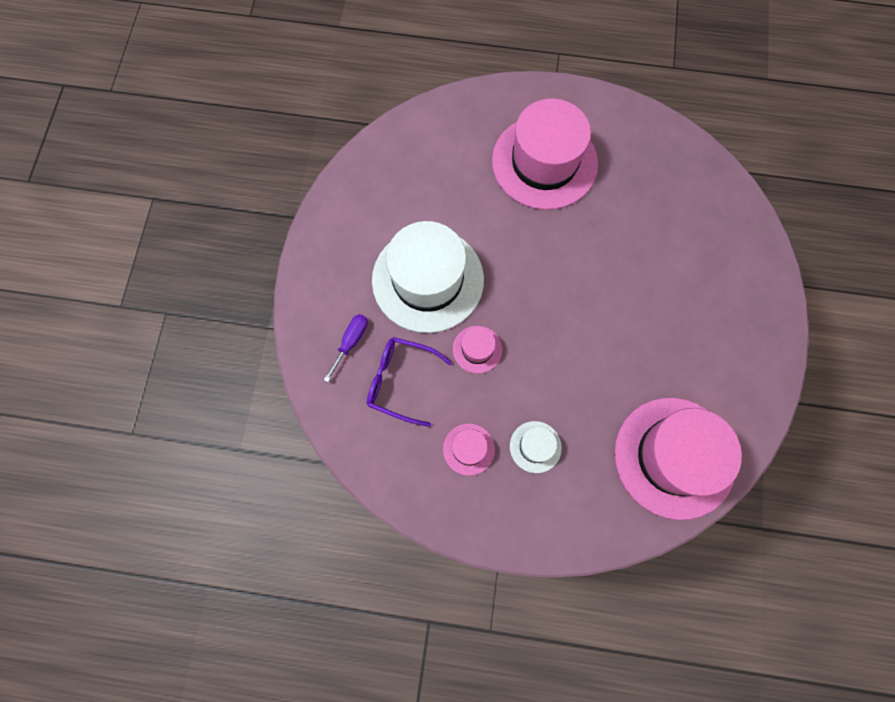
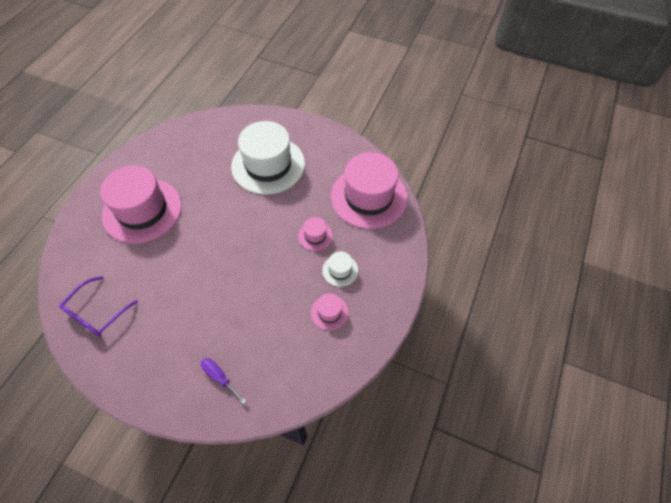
camera: 75 degrees left, 15 degrees down
(401, 381) = (264, 347): purple glasses -> purple glasses (96, 313)
(428, 280) = (194, 308): white hat -> white hat (268, 165)
(477, 349) = (260, 288): pink hat -> pink hat (315, 236)

